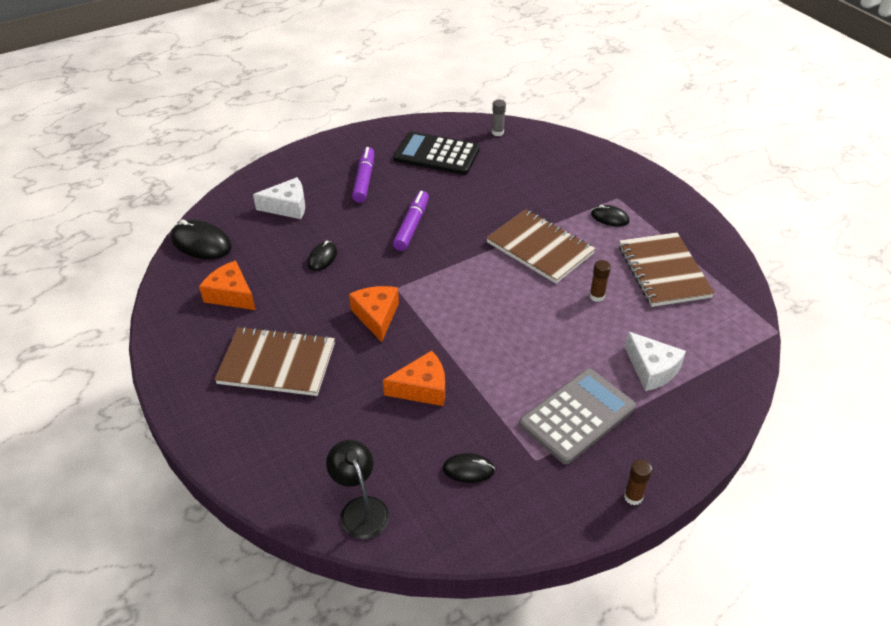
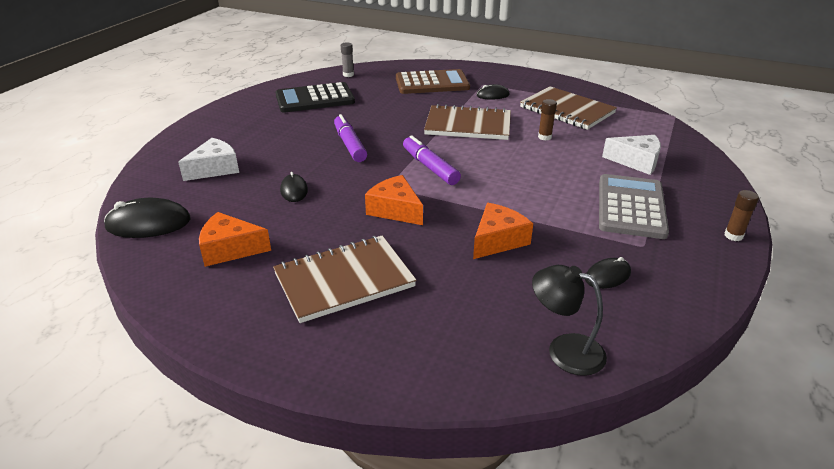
camera: 35 degrees left, 10 degrees down
(364, 180) = (269, 130): purple marker -> purple marker (430, 167)
(566, 176) = (432, 83): none -> brown calculator

